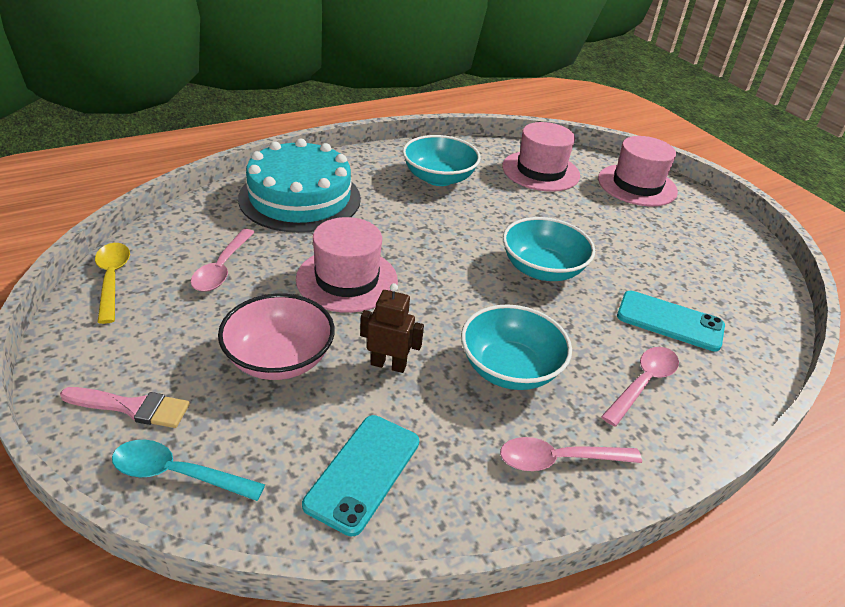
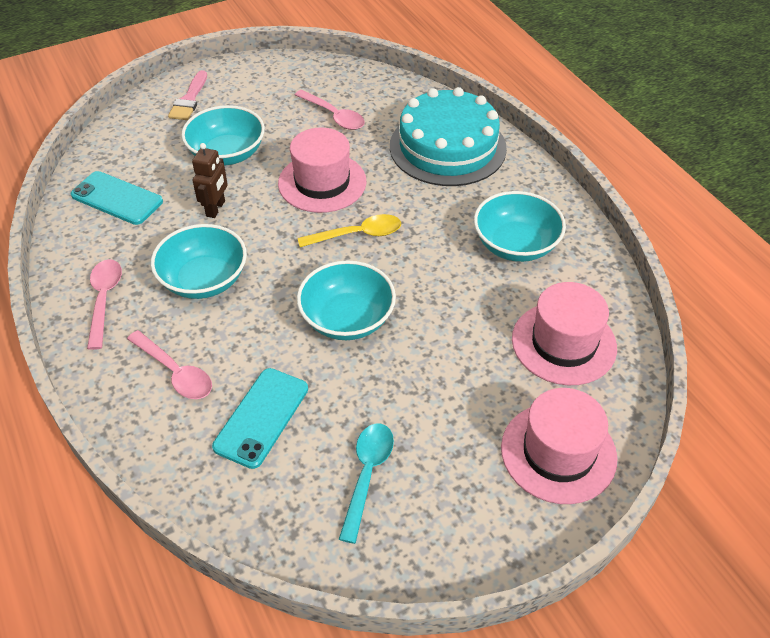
camera: 95 degrees right, 10 degrees up
(112, 280) = (316, 69): yellow spoon -> yellow spoon (357, 235)
(178, 474) = (133, 124): turquoise spoon -> turquoise spoon (367, 475)
(222, 268) = (333, 116): pink spoon -> pink spoon turned 150 degrees counterclockwise
(279, 359) = (227, 154): pink bowl -> turquoise bowl

